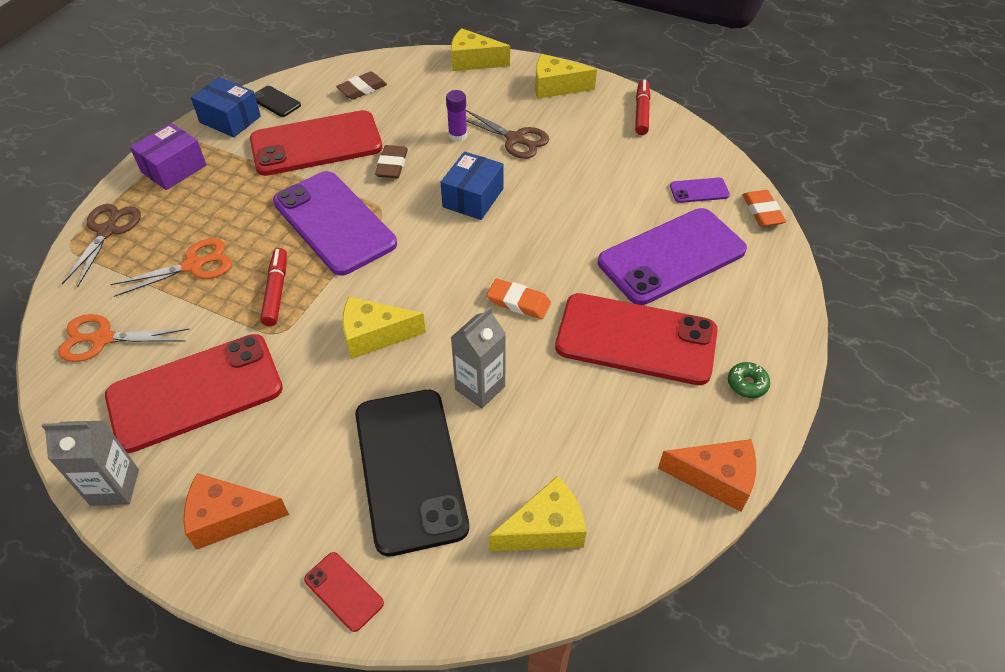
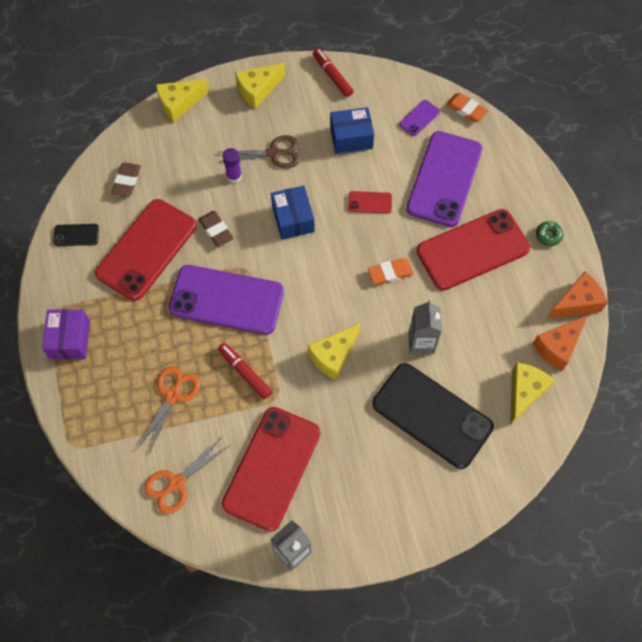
camera: 40 degrees left, 15 degrees up
(107, 231) = (84, 416): brown scissors -> none
(228, 517) = (370, 515): orange cheese -> orange cheese (558, 346)
(230, 119) = (61, 272): blue box -> blue box (351, 137)
(344, 591) = (464, 500): red phone -> red phone (370, 202)

